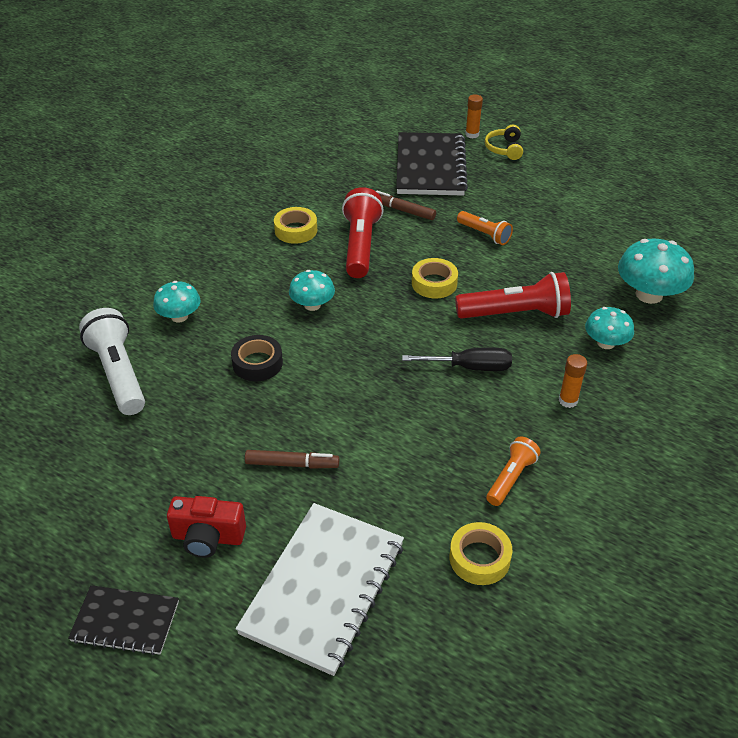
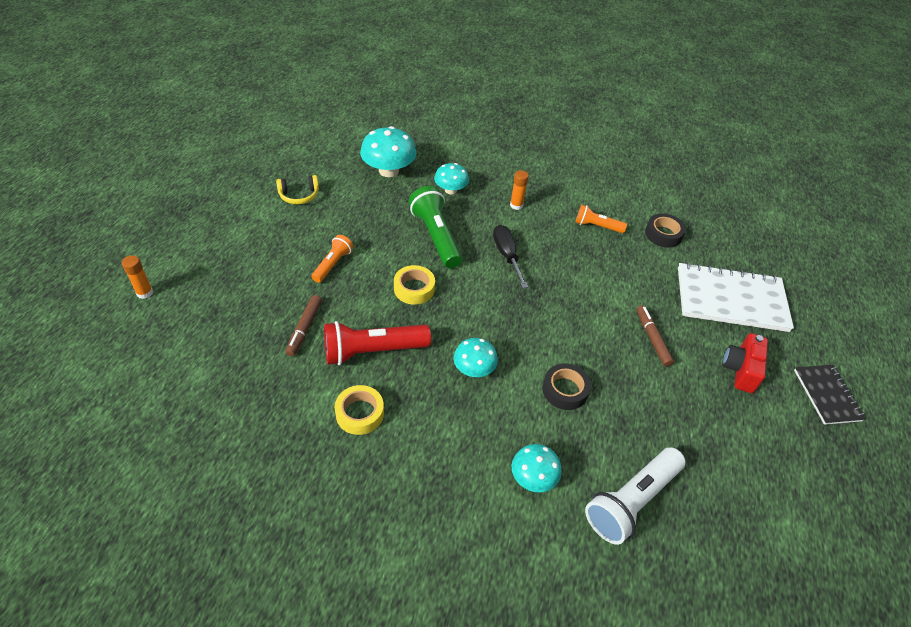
camera: 110 degrees left, 5 degrees up
(208, 537) = (740, 370): red camera -> red camera turned 150 degrees counterclockwise
(430, 167) = (216, 319): black notebook -> none
(479, 558) = (663, 234): yellow tape -> black tape
(504, 149) = (176, 264): yellow headphones -> yellow headphones (299, 195)
(515, 314) = (436, 236): red flashlight -> green flashlight

